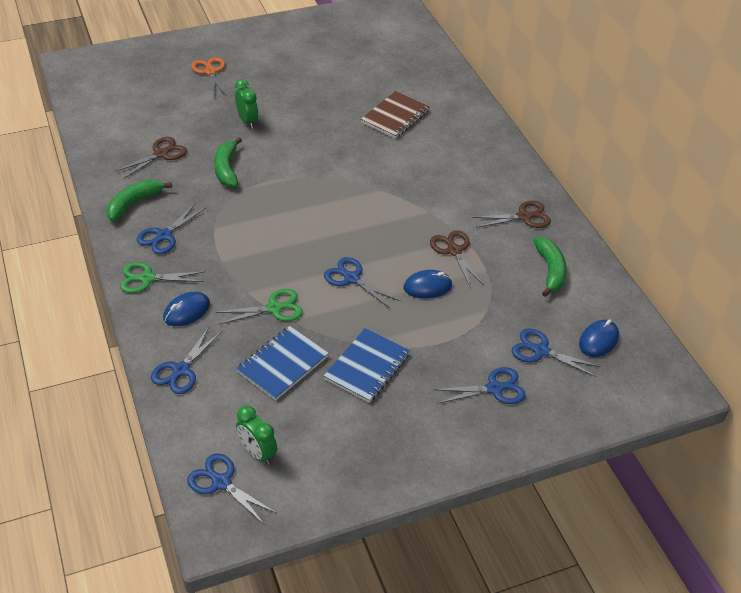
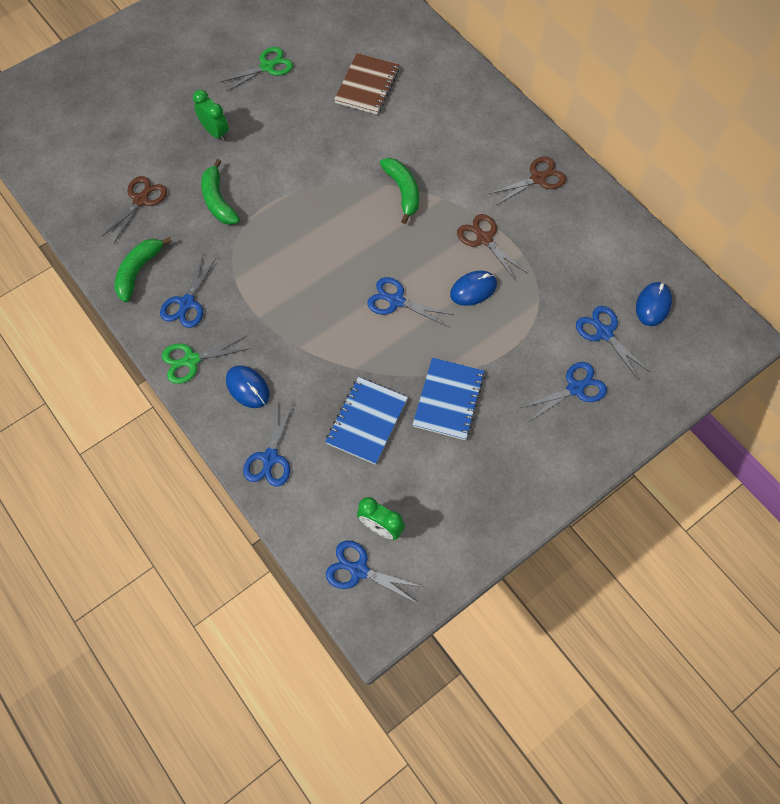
camera: 15 degrees left, 20 degrees up
(186, 311) = (247, 387): blue mouse -> blue mouse turned 75 degrees counterclockwise
(210, 72) = (149, 76): orange scissors -> none
(274, 308) = (333, 359): green scissors -> green scissors (267, 67)
(541, 351) = (604, 333): blue scissors -> blue scissors turned 45 degrees clockwise
(550, 270) = (583, 236): green banana -> green banana (403, 191)

